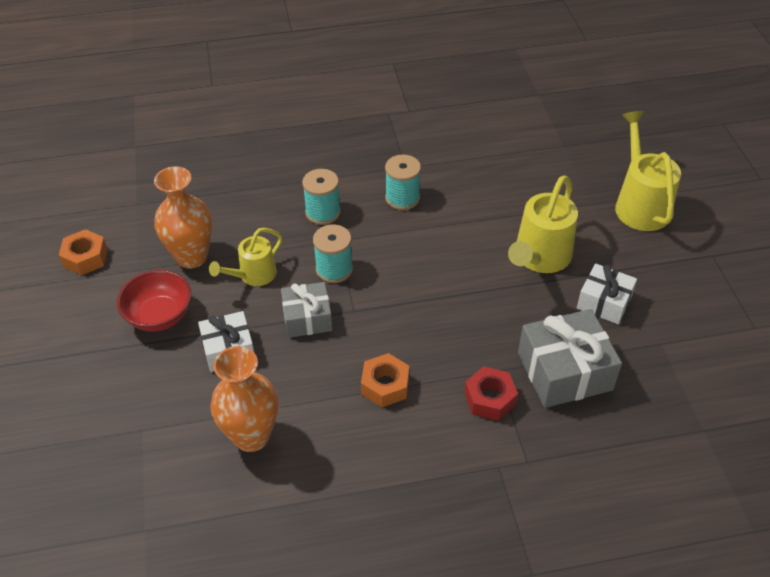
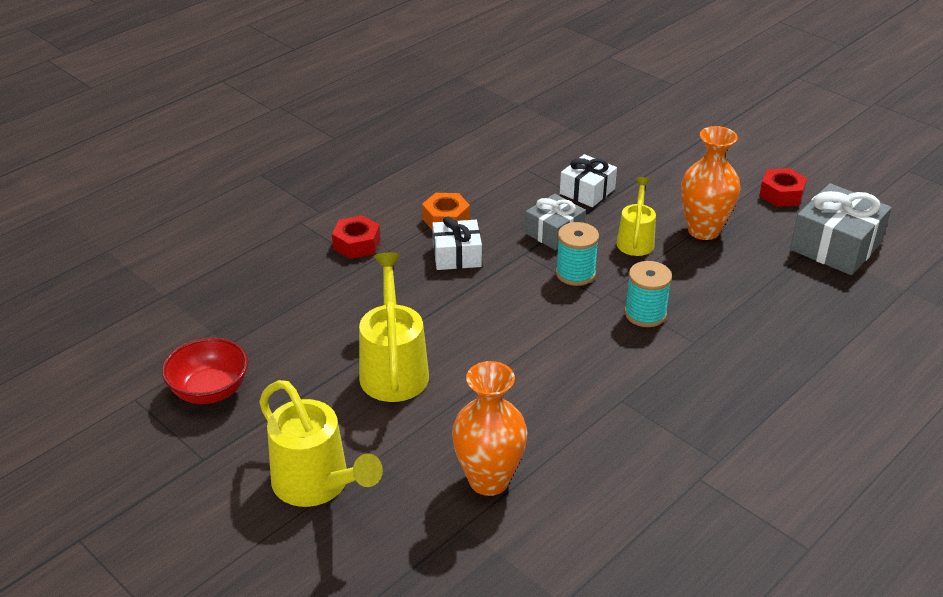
camera: 145 degrees right, 10 degrees down
(85, 258) = (781, 194): orange nut -> red nut
(159, 316) = (666, 187): red bowl -> red bowl (210, 390)
(251, 436) = (509, 159): orange vase -> orange vase (489, 480)
(402, 198) = (586, 364): turquoise spool -> none
(564, 371) = (306, 286): grey gift -> grey gift (836, 246)
(604, 302) = (301, 356): white gift -> white gift (457, 255)

